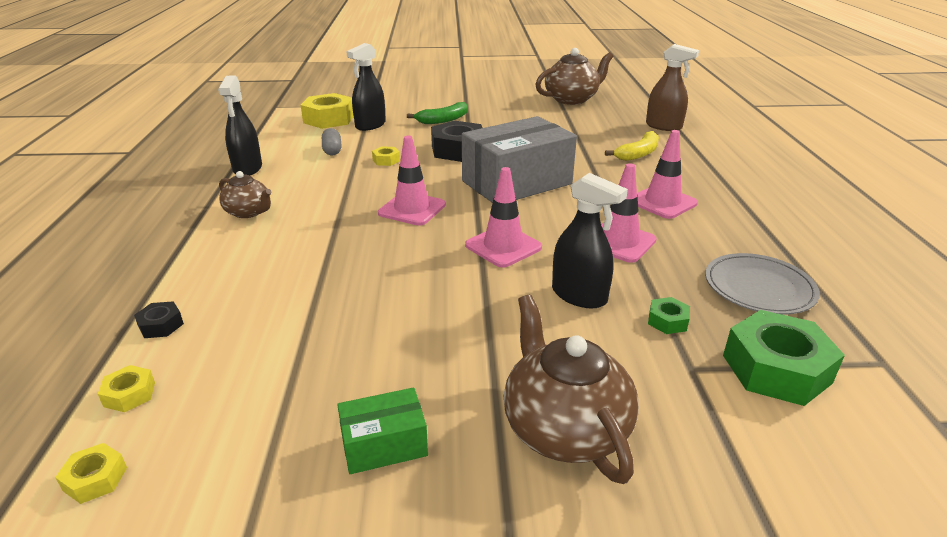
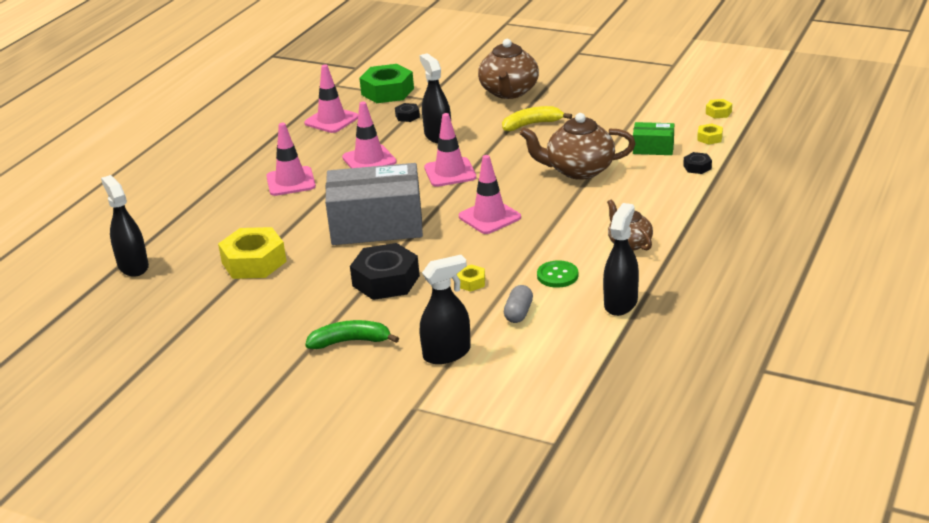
camera: 150 degrees left, 0 degrees up
(312, 176) = (557, 275): none -> green button
(329, 119) = (491, 383): yellow nut -> yellow nut (254, 262)
(384, 444) = (590, 101): green box -> green box (653, 148)
(572, 99) = (143, 347): brown teapot -> brown teapot (578, 170)
(638, 154) = (224, 234): yellow banana -> yellow banana (532, 124)
(663, 126) = (133, 266): brown spray bottle -> black spray bottle
(667, 321) = (407, 116): green nut -> black nut
(759, 287) = (331, 120): grey plate -> pink traffic cone

